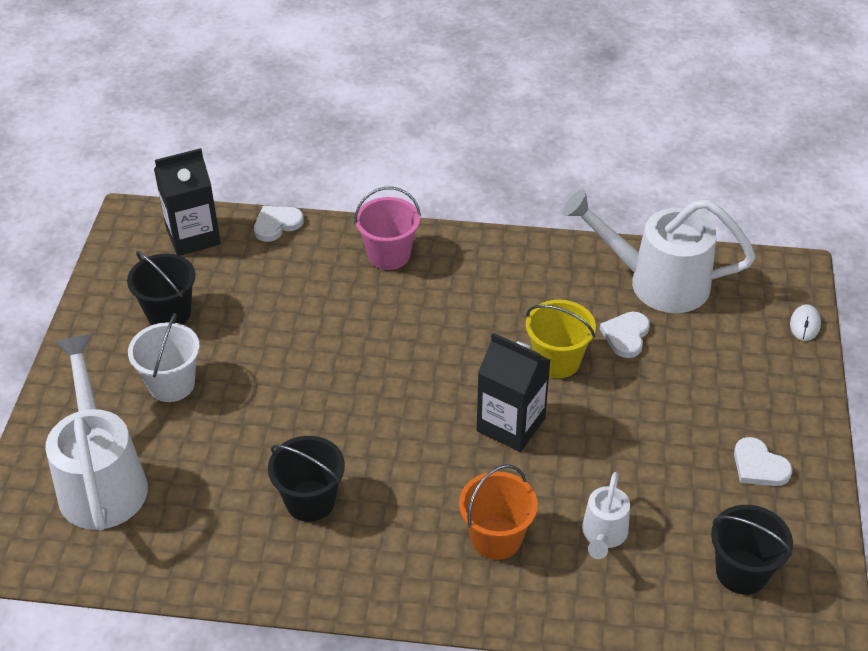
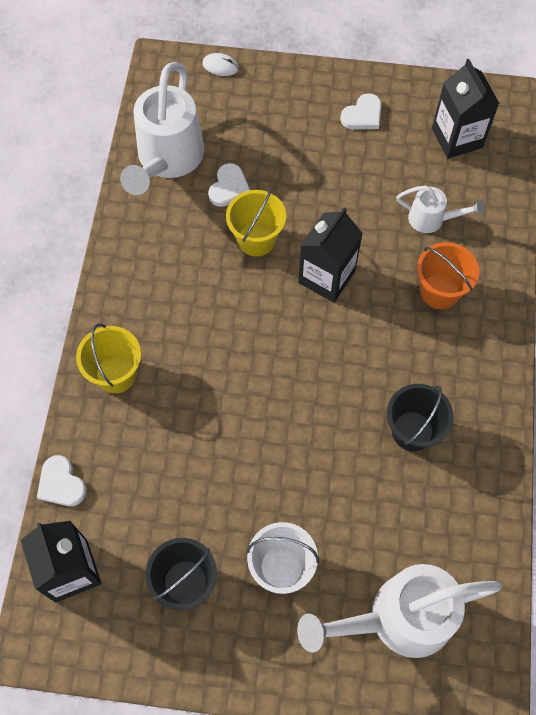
camera: 90 degrees left, 20 degrees up
(389, 255) = (116, 374): pink bucket -> yellow bucket
(626, 336) = (229, 187): white heart -> white heart turned 90 degrees counterclockwise
(741, 572) = (457, 138): black bucket -> black carton

